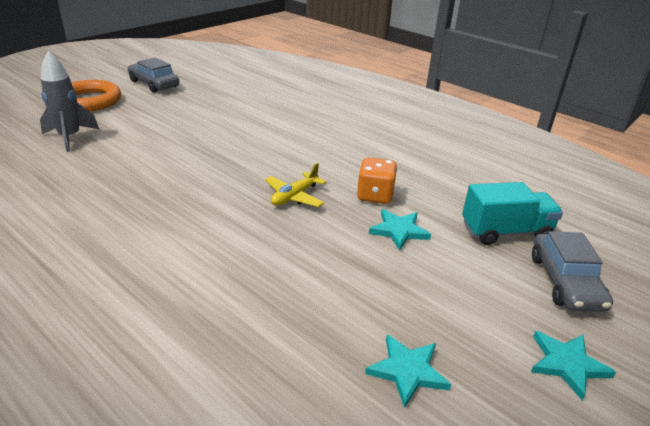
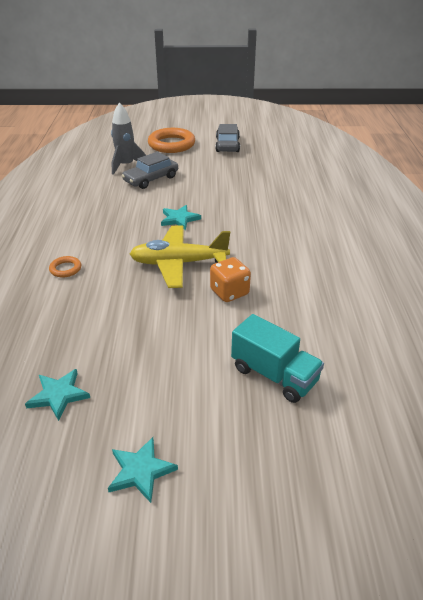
camera: 50 degrees right, 5 degrees up
(190, 263) = (65, 269): none -> orange ring
(294, 196) = (178, 263): yellow plane -> yellow plane, size x1.77
(399, 231) = (200, 323): turquoise star -> turquoise star (179, 219)
(565, 282) = (246, 435): grey car -> grey car (151, 179)

